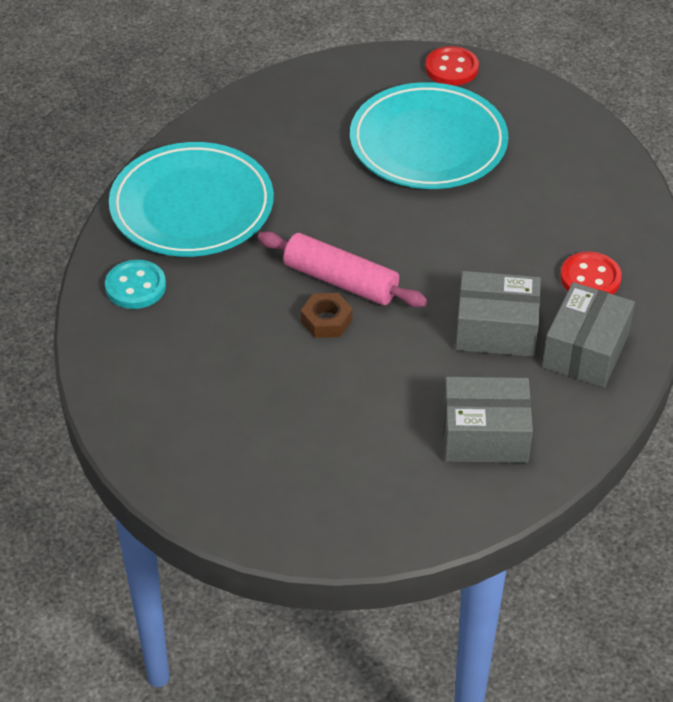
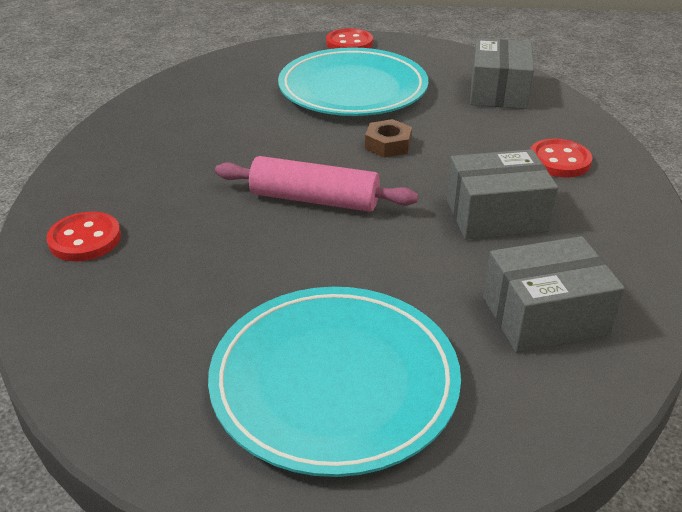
camera: 15 degrees left, 10 degrees down
(135, 286) = (85, 239): turquoise button -> red button
(192, 206) = (136, 163): turquoise plate -> turquoise plate (334, 382)
(326, 320) = (313, 236): brown nut -> brown nut (388, 145)
(585, 350) = (596, 218): grey box -> grey box (498, 92)

